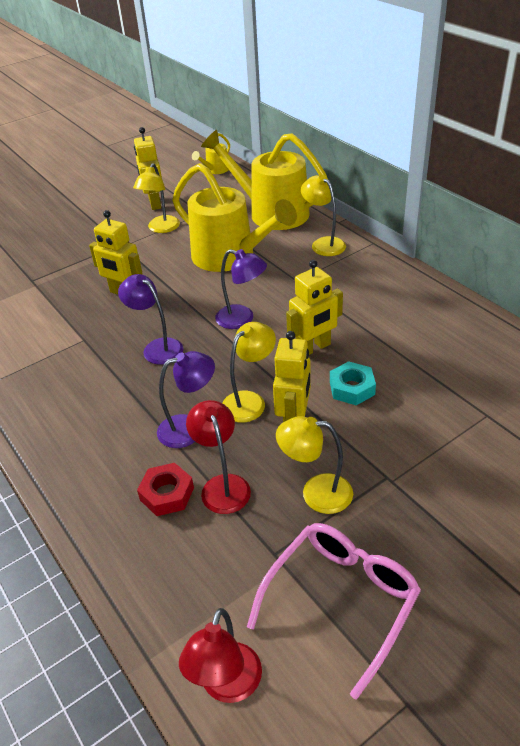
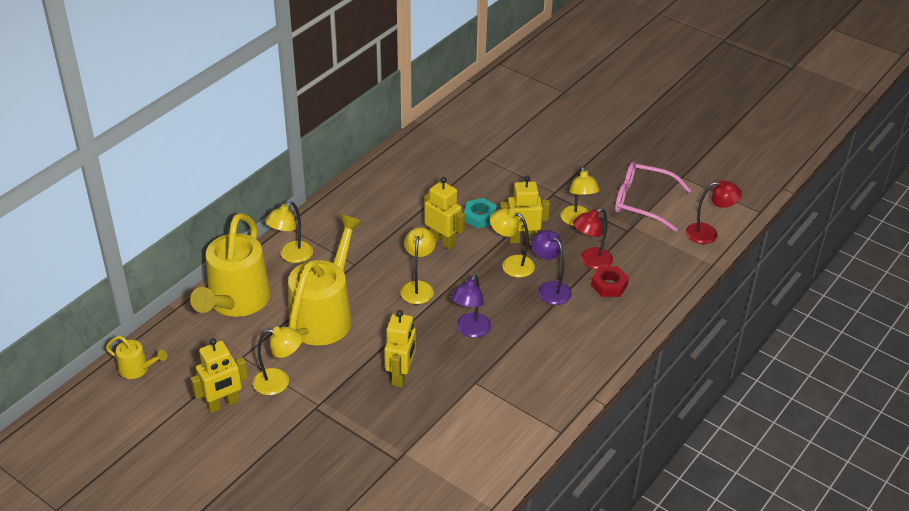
camera: 110 degrees left, 0 degrees up
(242, 319) = (418, 287): purple lamp -> yellow lamp

